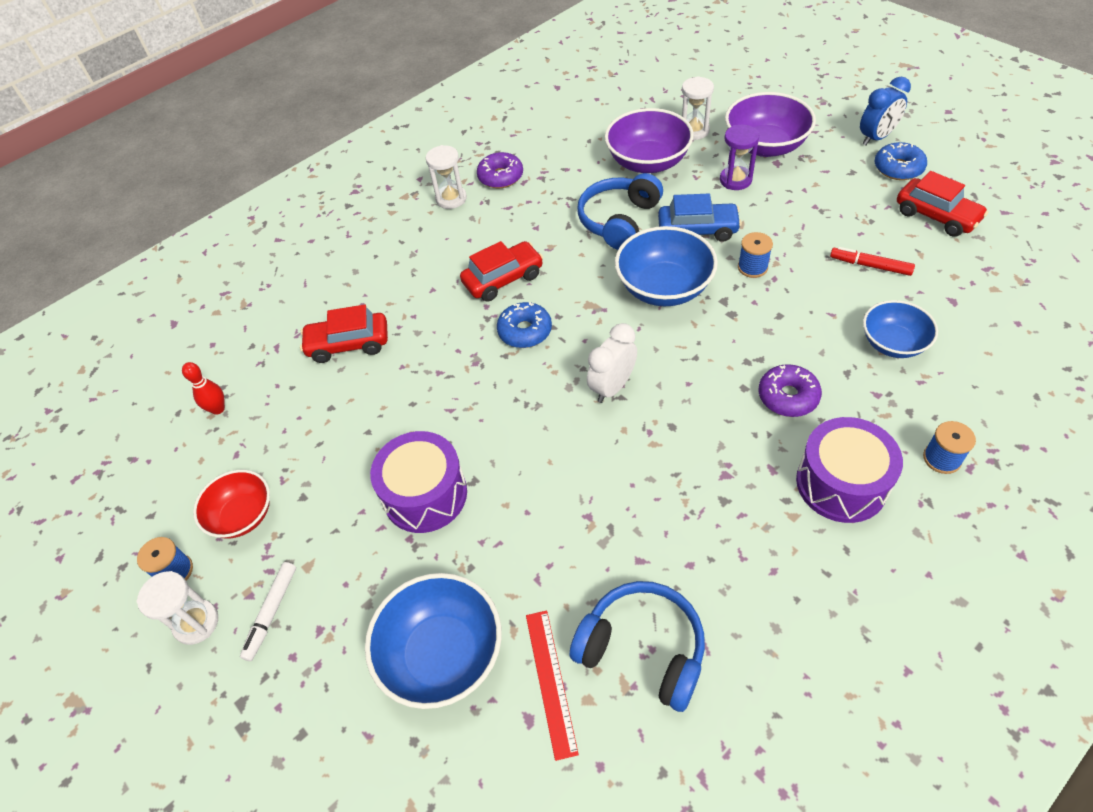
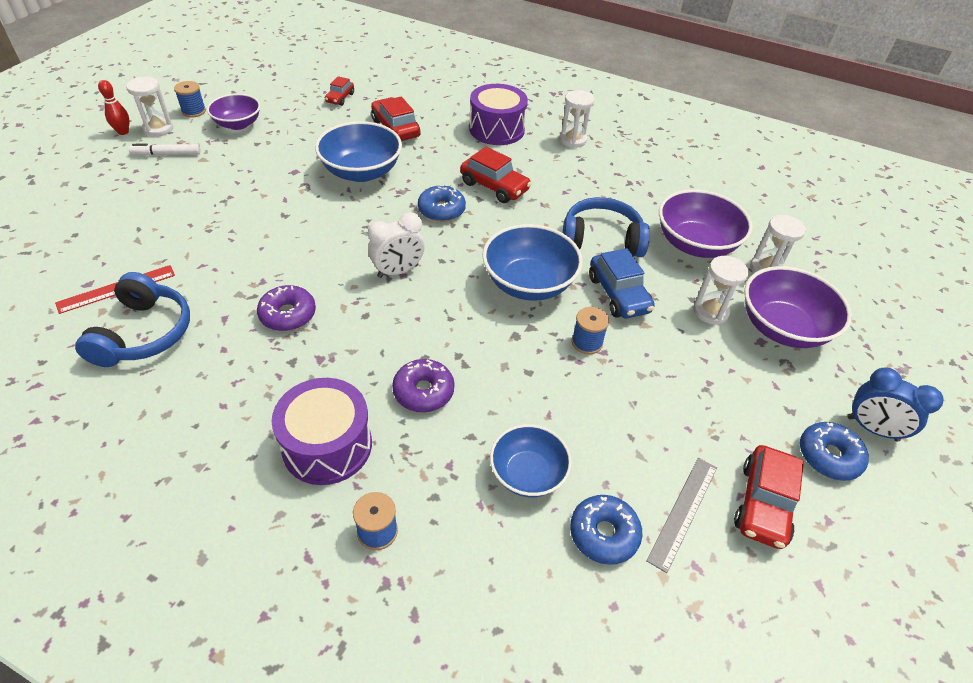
camera: 60 degrees right, 5 degrees down
(218, 409) = (321, 92): red bowling pin -> red bowling pin (123, 132)
(242, 516) = (238, 124): red bowl -> purple bowl
(245, 390) = (340, 98): none -> red car
(425, 494) = (268, 195): purple drum -> purple drum (496, 129)
(442, 654) = (138, 232): blue bowl -> blue bowl (361, 172)
(500, 177) = (615, 160): purple donut -> purple donut (288, 314)
(612, 387) = (398, 271): white clock -> white clock turned 135 degrees clockwise
(735, 180) = (710, 311): purple hourglass -> white hourglass
(870, 265) = (639, 442): red marker -> none
(939, 261) = (683, 512): none -> grey ruler
(955, 311) = (603, 534): none -> blue donut

